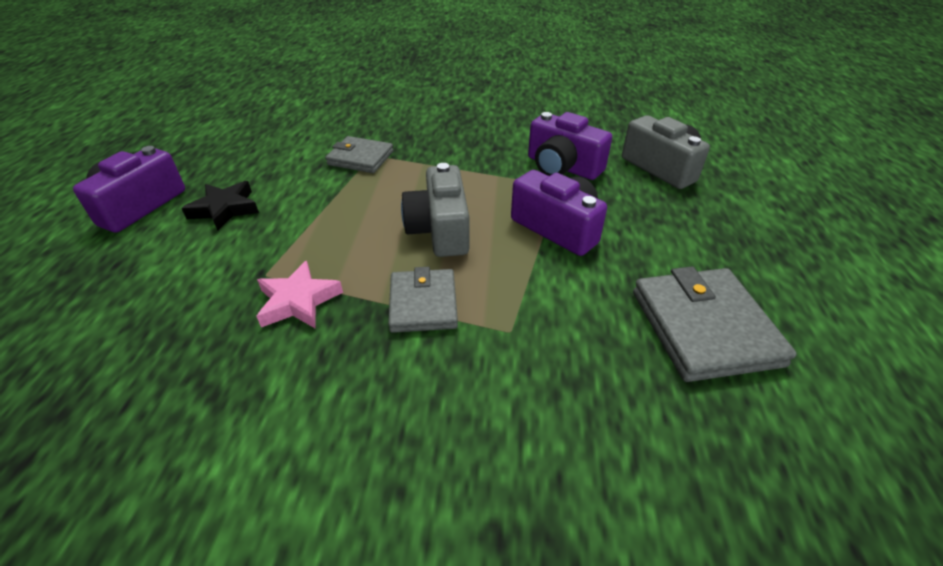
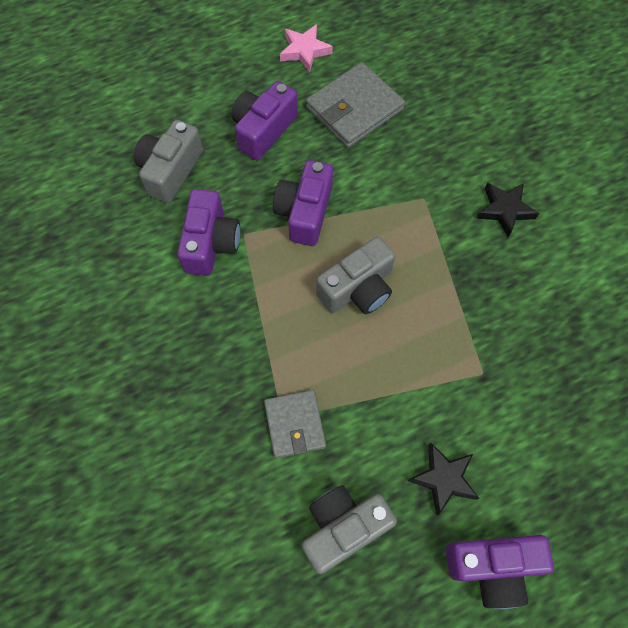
camera: 120 degrees left, 25 degrees up
(267, 154) = (343, 528): none -> grey camera
(298, 301) = (487, 330): pink star -> pink star (304, 51)
(423, 304) = (436, 255): grey wallet -> none
(426, 413) = (505, 210): none -> black star
(694, 237) = (263, 130): none -> purple camera

